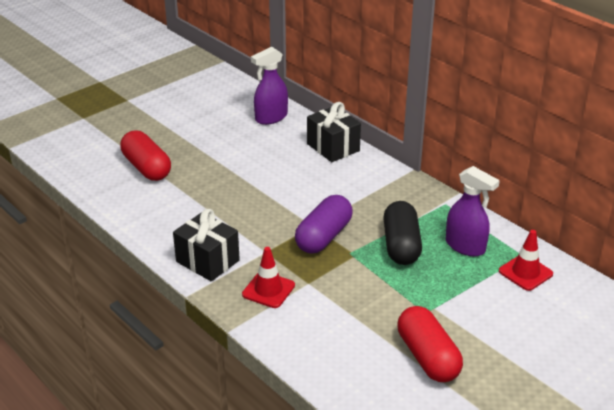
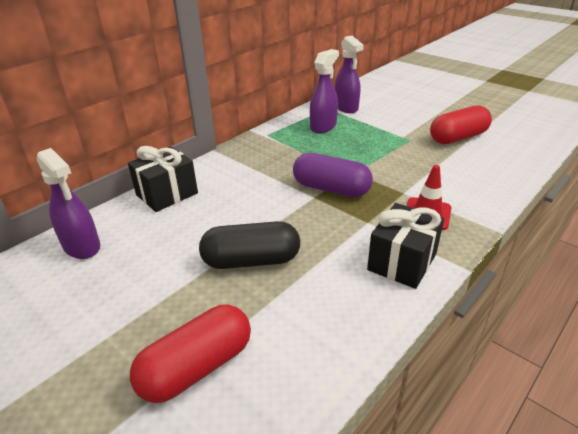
camera: 95 degrees left, 0 degrees up
(401, 245) = (331, 151): black capsule -> black capsule (251, 261)
(525, 272) = (346, 107): red traffic cone -> purple spray bottle

